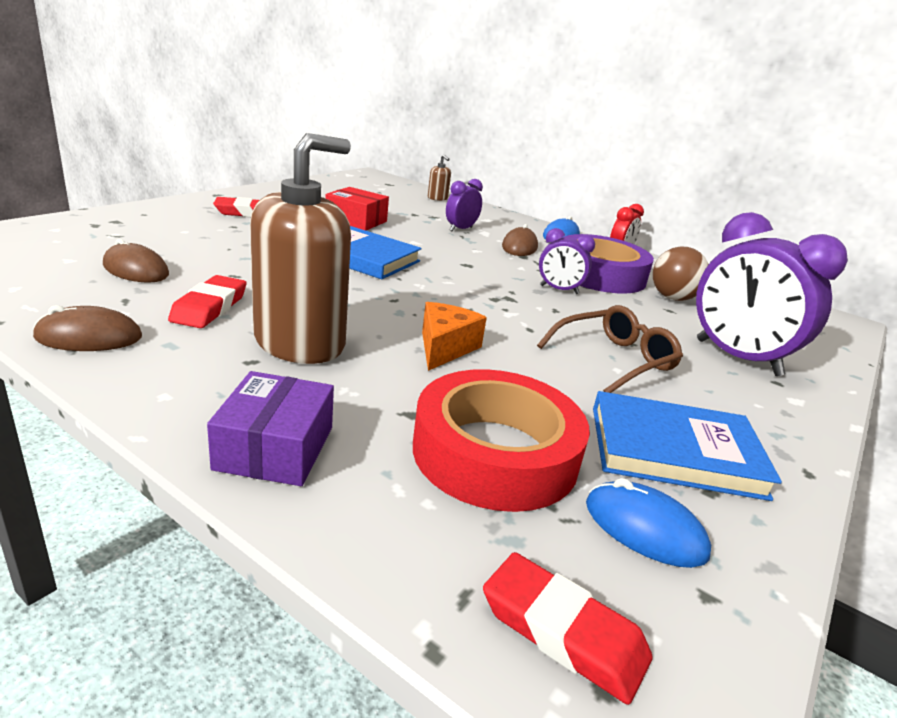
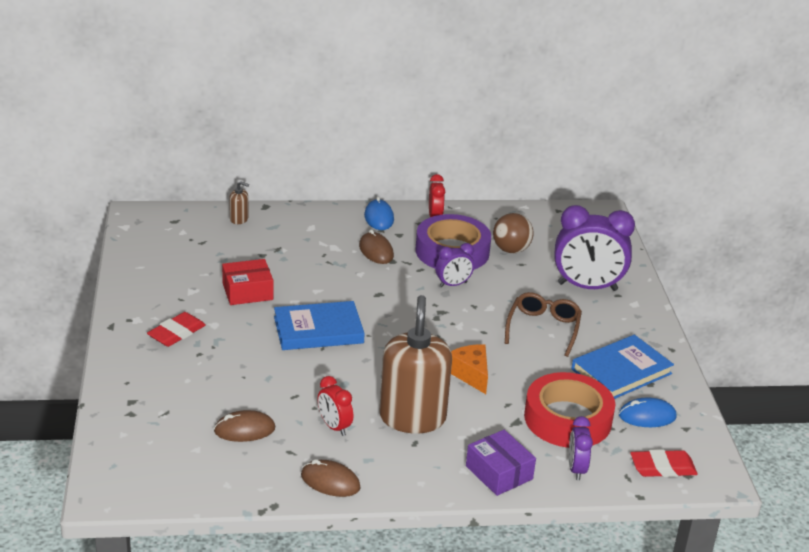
camera: 40 degrees left, 5 degrees up
(89, 337) = (330, 481): brown mouse -> brown mouse turned 75 degrees clockwise
(209, 307) = (334, 427): red eraser -> red clock
(461, 229) = (316, 254): purple clock -> purple clock (576, 469)

